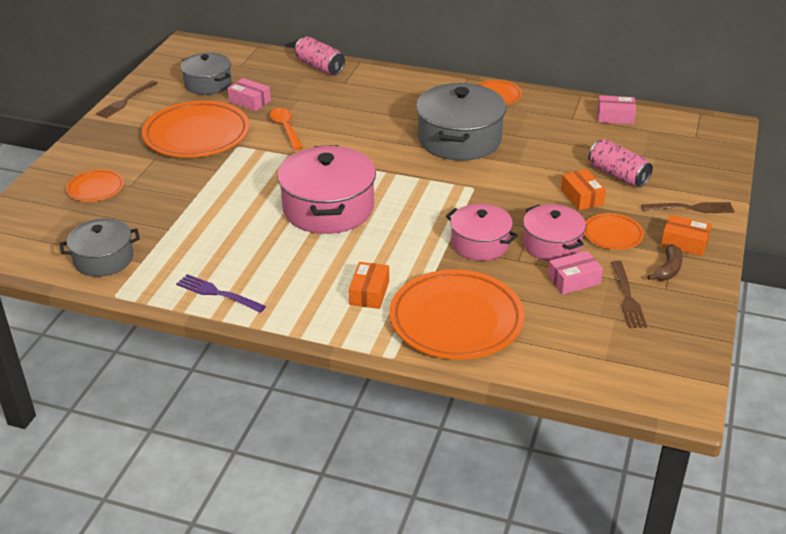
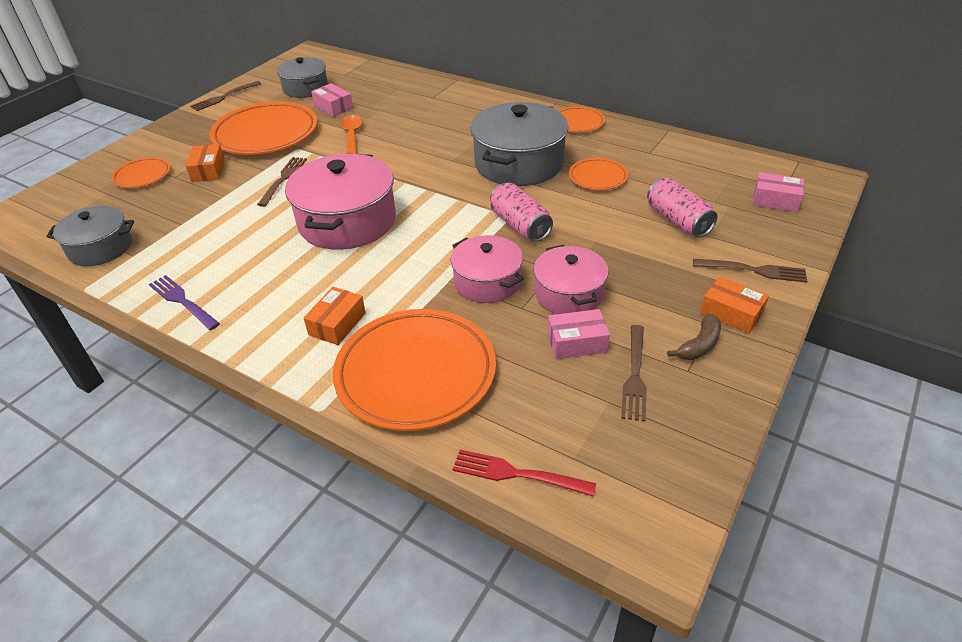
camera: 15 degrees right, 5 degrees up
(243, 177) = (283, 179): none -> brown fork
(319, 67) = (416, 81): pink can -> pink can (520, 225)
(568, 375) = (517, 474): none -> red fork
(582, 197) = (626, 241): orange box -> orange box (208, 170)
(612, 235) = (645, 291): orange plate -> orange plate (598, 177)
(615, 117) = (698, 156): pink box -> pink box (775, 200)

